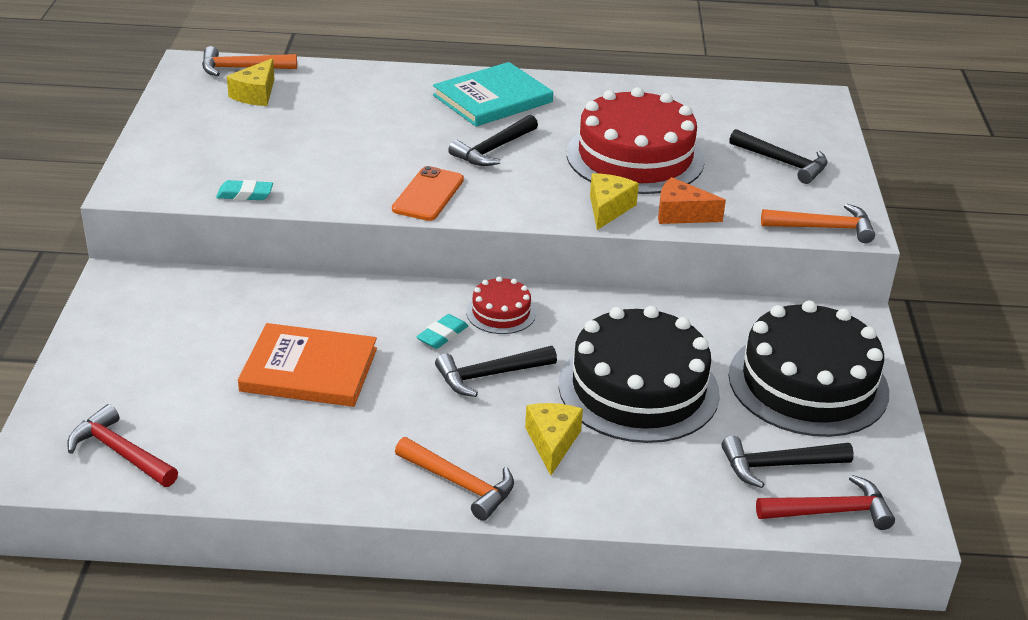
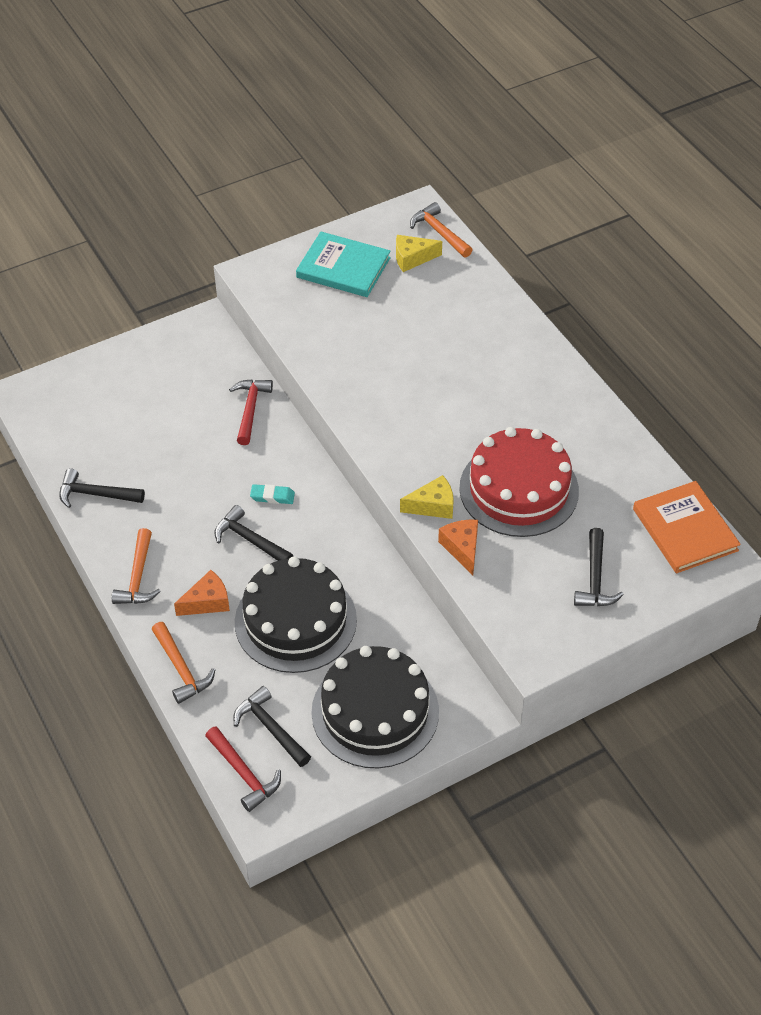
camera: 60 degrees right, 15 degrees up
(120, 452) = (60, 419): red hammer -> red hammer (250, 409)
(245, 194) = (288, 324): turquoise eraser -> none
(309, 370) = (189, 454): orange book -> orange book (685, 530)
(428, 194) = (366, 407): orange phone -> none
(492, 99) = (527, 374): turquoise book -> turquoise book (343, 267)
(493, 150) = (455, 410): black hammer -> black hammer (95, 494)
(501, 312) = (321, 512): red cake -> none
(552, 442) = (207, 602): yellow cheese -> orange cheese
(824, 228) = (518, 638): orange hammer -> orange hammer (181, 669)

